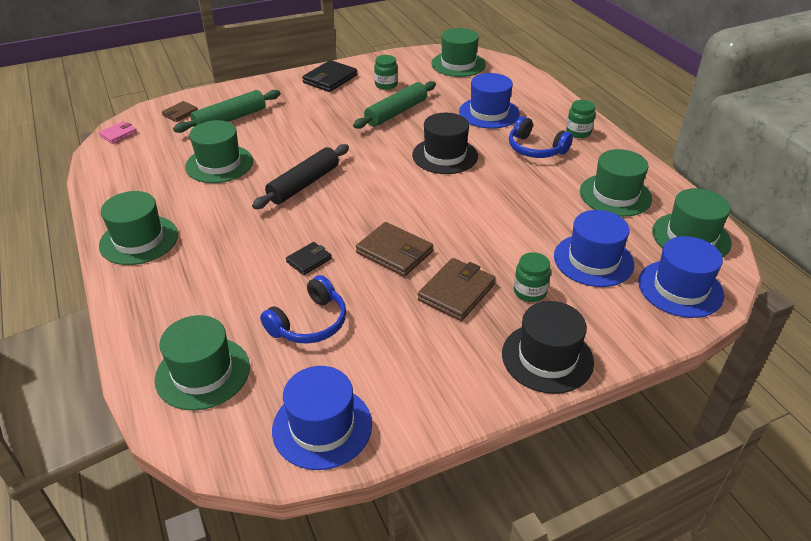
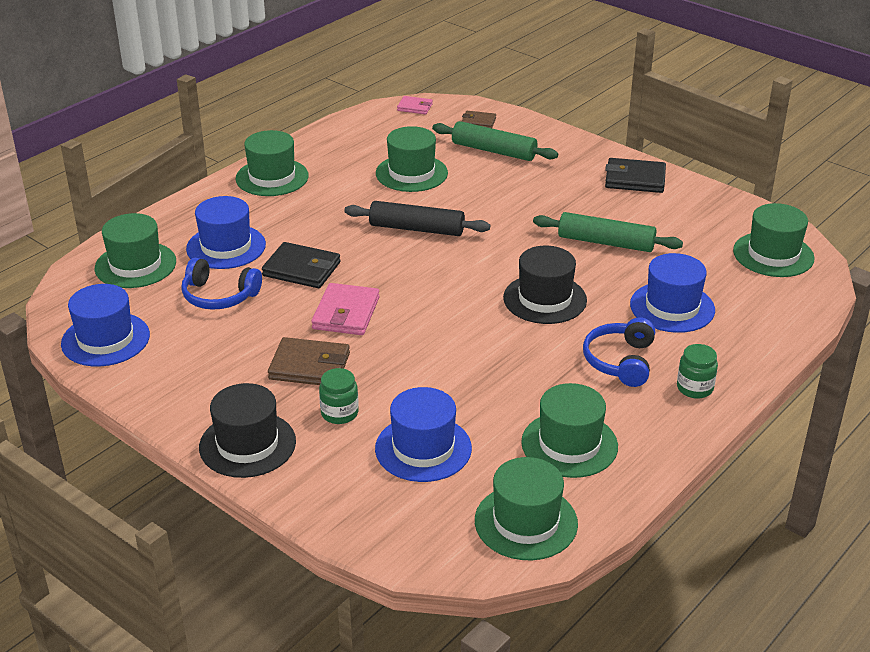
camera: 65 degrees right, 5 degrees down
(309, 260) = (301, 269): black wallet -> black wallet, size x1.72
(386, 85) = (662, 218): green jar -> none
(394, 252) = (346, 313): brown wallet -> pink wallet
(680, 288) = (415, 524): blue hat -> blue hat (226, 247)

